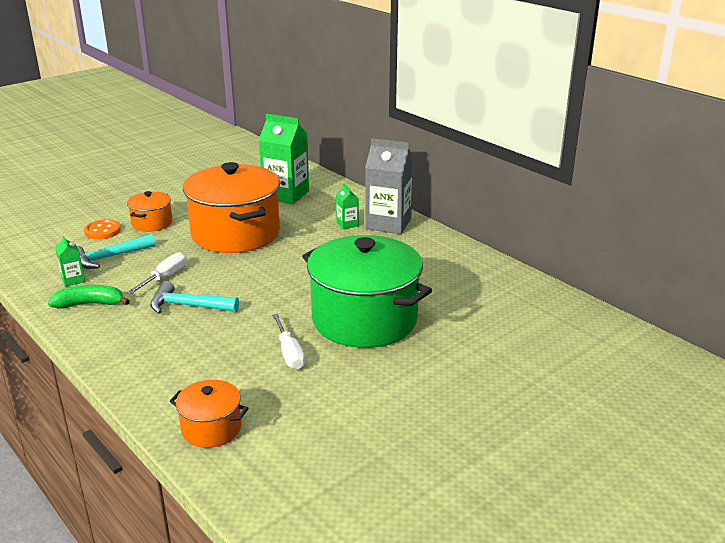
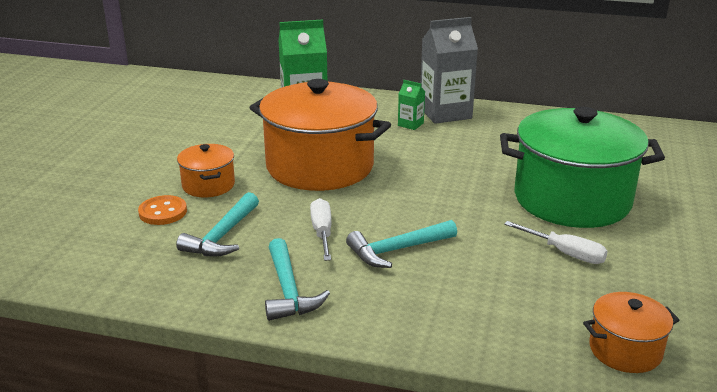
camera: 35 degrees left, 0 degrees up
(73, 280) = (222, 274): green carton -> none
(90, 304) = (289, 290): green banana -> turquoise hammer

